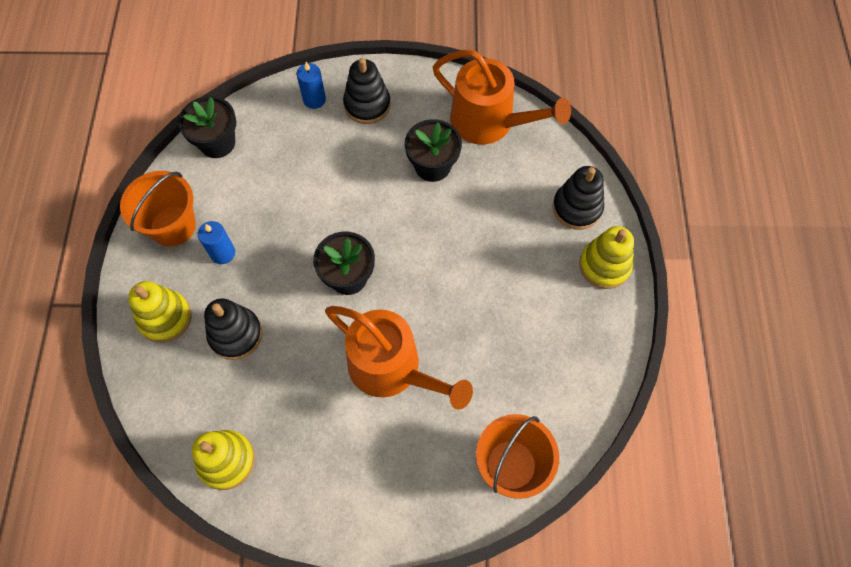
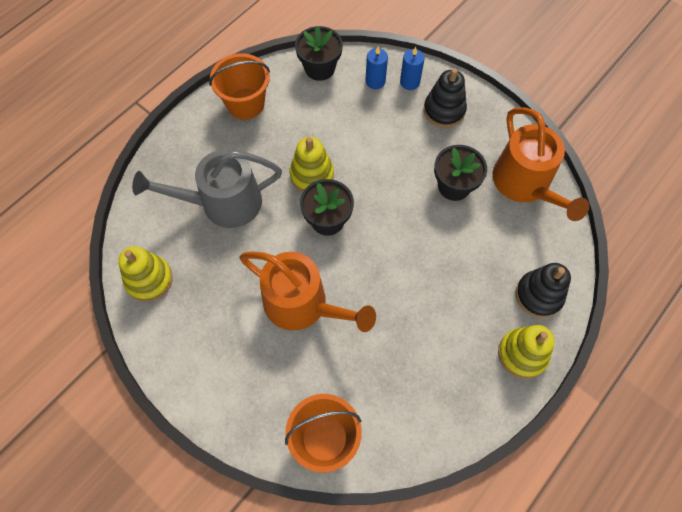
camera: 40 degrees right, 0 degrees up
(165, 318) = (191, 160): yellow stacking toy -> yellow stacking toy (312, 175)
(223, 253) = (261, 144): blue candle -> blue candle (375, 81)
(235, 334) = (223, 203): black stacking toy -> grey watering can
(391, 368) = (302, 304): orange watering can -> orange watering can turned 45 degrees counterclockwise

